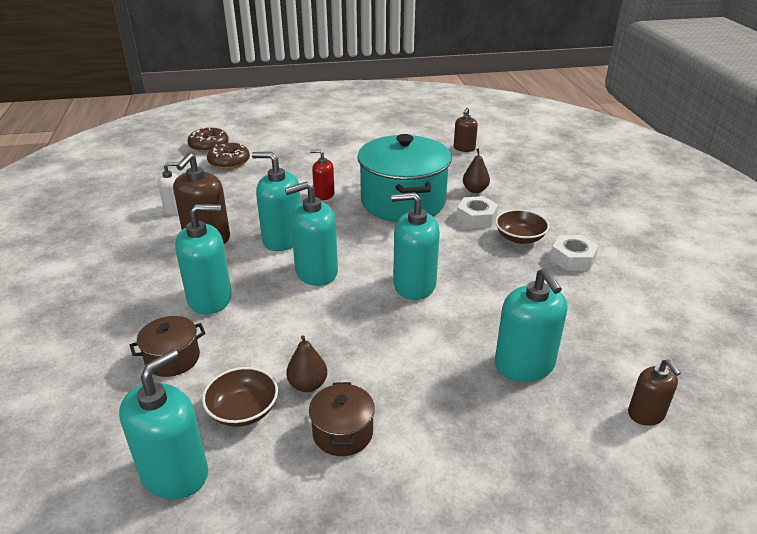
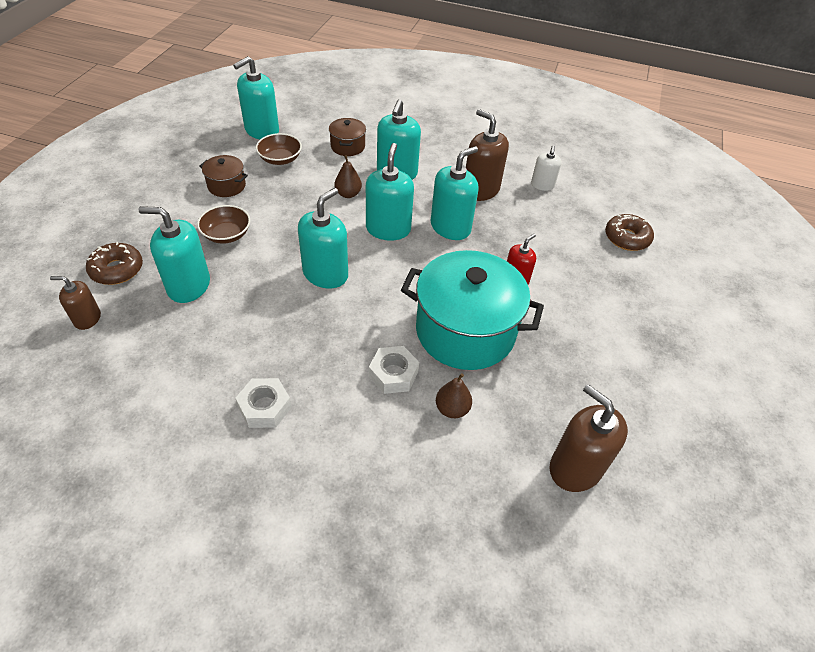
camera: 115 degrees right, 15 degrees up
(174, 473) = (262, 130): turquoise soap dispenser -> turquoise soap dispenser turned 75 degrees clockwise
(209, 146) = (675, 235): brown donut -> brown donut (117, 270)
(308, 385) = (275, 186): brown pear -> brown pear (348, 194)
(464, 148) = (575, 468): brown soap dispenser -> brown soap dispenser, size x1.73
(520, 238) = (331, 387): brown bowl -> brown bowl (227, 234)

